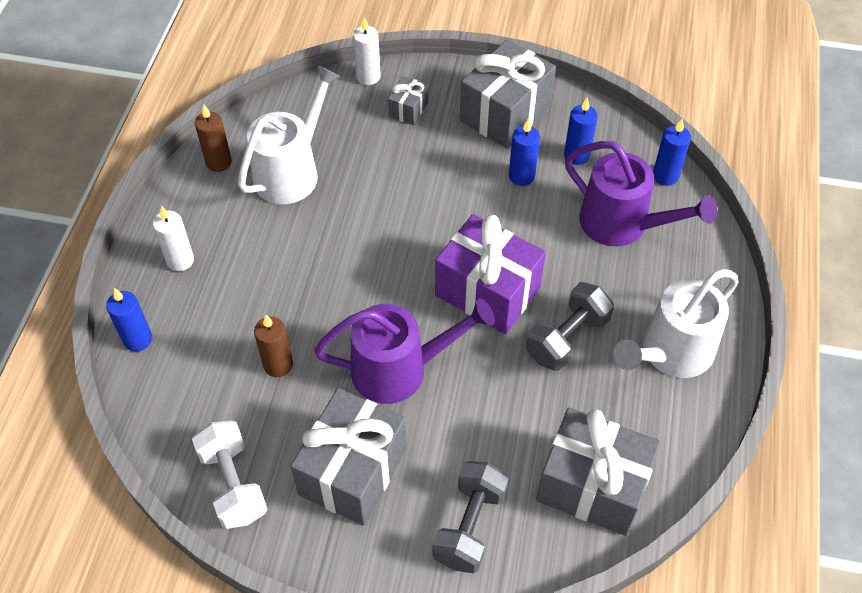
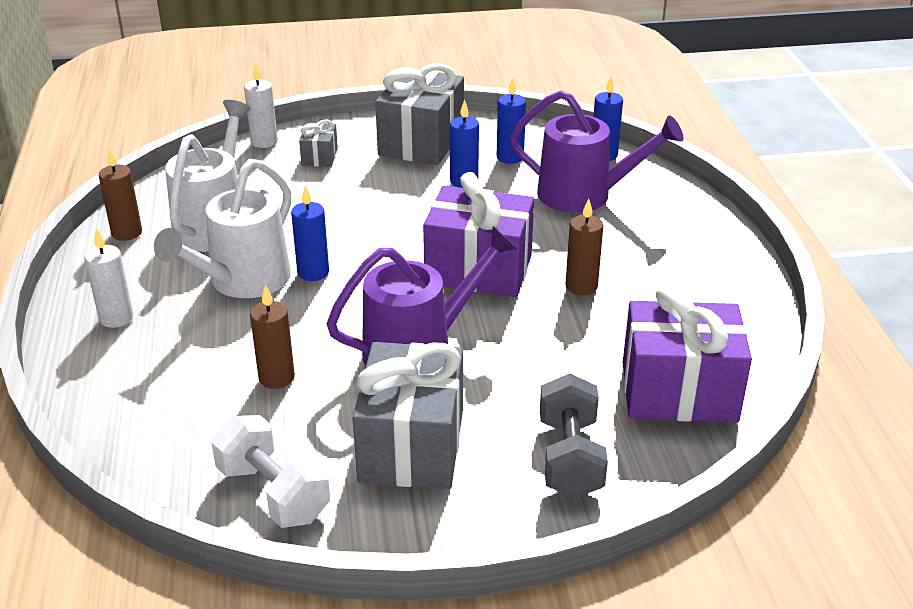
camera: 20 degrees left, 20 degrees down
(138, 339) = (92, 395): blue candle -> blue candle (313, 272)
(567, 338) = (581, 286): grey dumbbell -> brown candle
(592, 486) = (679, 392): grey gift -> purple gift
(670, 353) = (690, 275): white watering can -> white watering can (242, 282)

